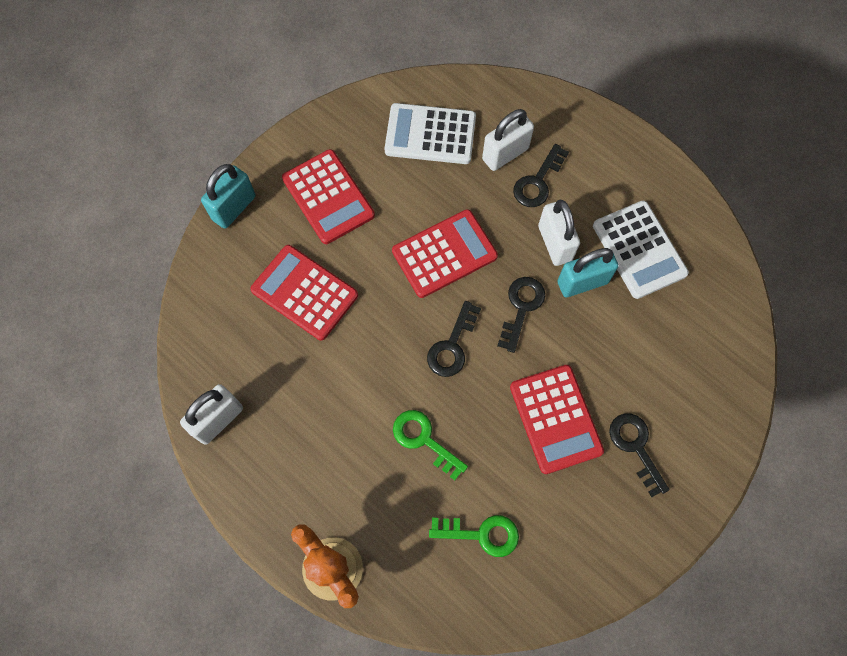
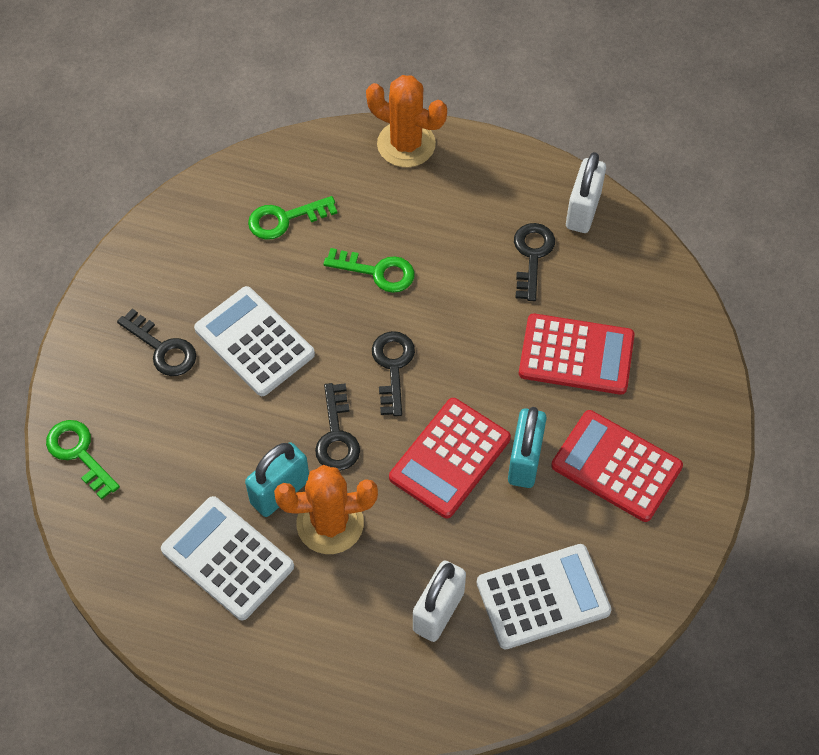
camera: 155 degrees right, 10 degrees down
(234, 208) = (711, 409): turquoise padlock -> turquoise padlock (525, 460)
(537, 182) = (382, 592): black key -> black key (532, 256)
(554, 243) = (330, 523): white padlock -> orange cactus
(555, 419) = (254, 342): red calculator -> white calculator
(731, 380) = (79, 453): none -> green key

